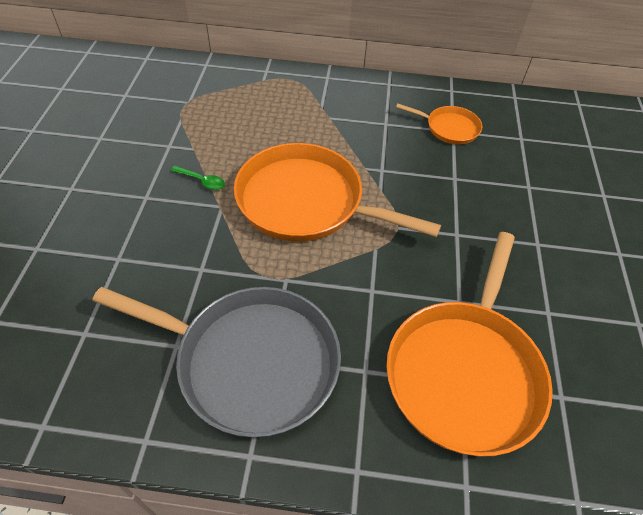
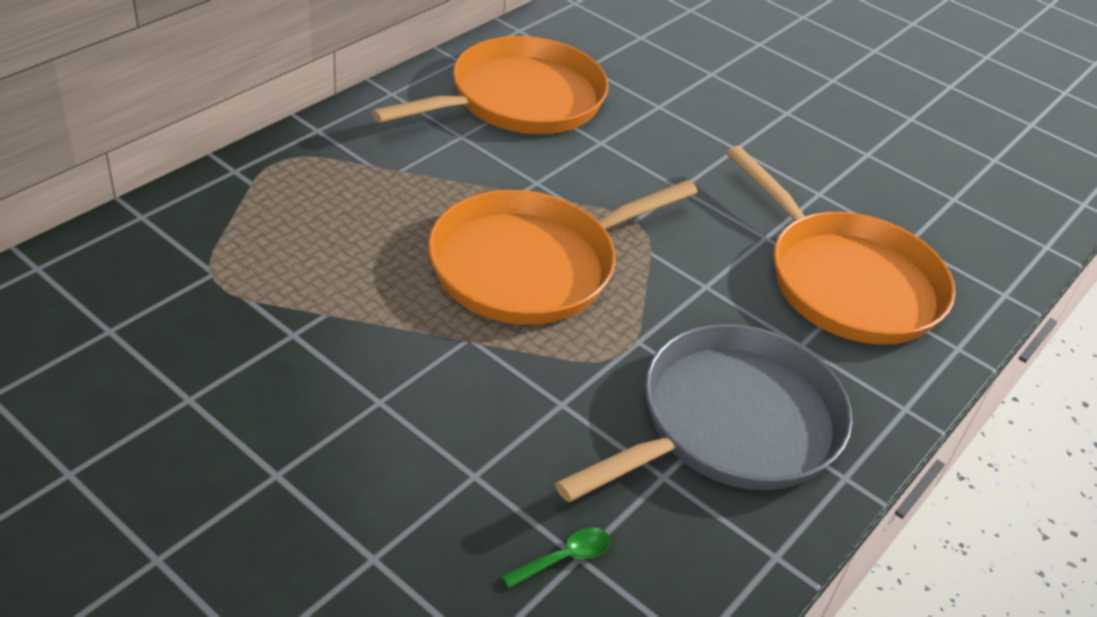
camera: 60 degrees left, 10 degrees down
(202, 181) = (402, 334): green spoon -> green spoon (564, 558)
(449, 128) = (520, 99): orange pan -> orange pan, size x2.05

